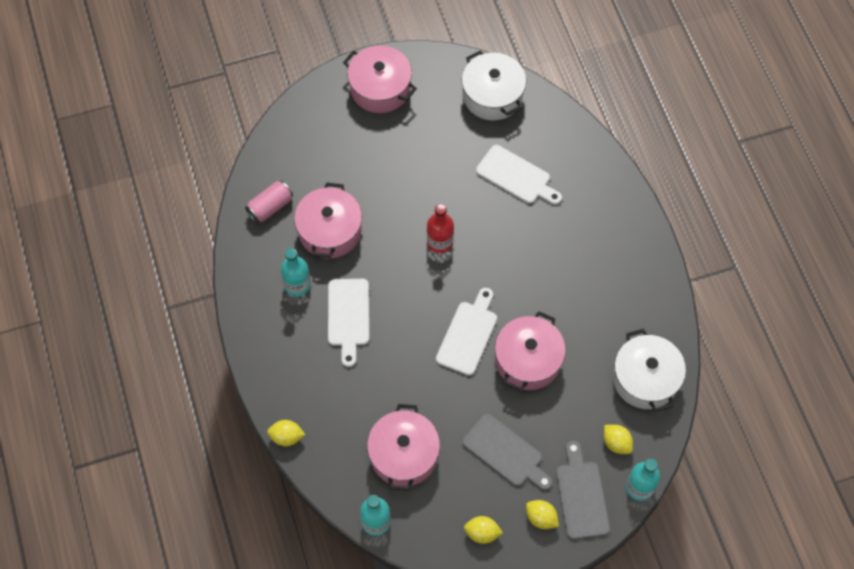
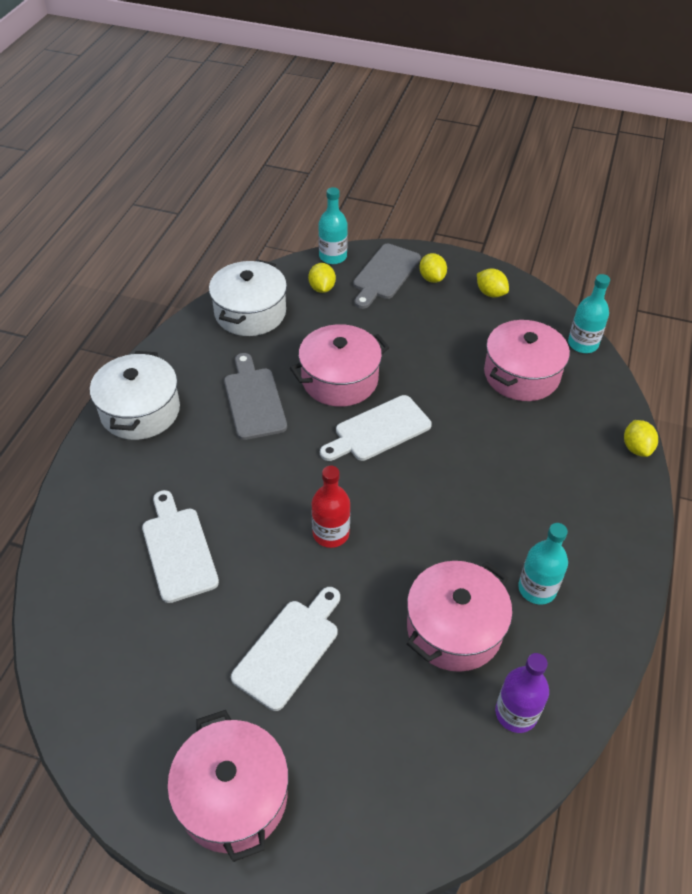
camera: 145 degrees left, 15 degrees down
(270, 207) = (516, 713): pink can -> purple bottle
(286, 437) = (636, 448): yellow lemon -> yellow lemon turned 45 degrees clockwise
(348, 316) = (496, 519): white cutting board -> white cutting board (289, 649)
(492, 95) = (100, 672): white pot -> white pot (140, 411)
(505, 453) = (424, 329): grey cutting board -> grey cutting board (254, 400)

